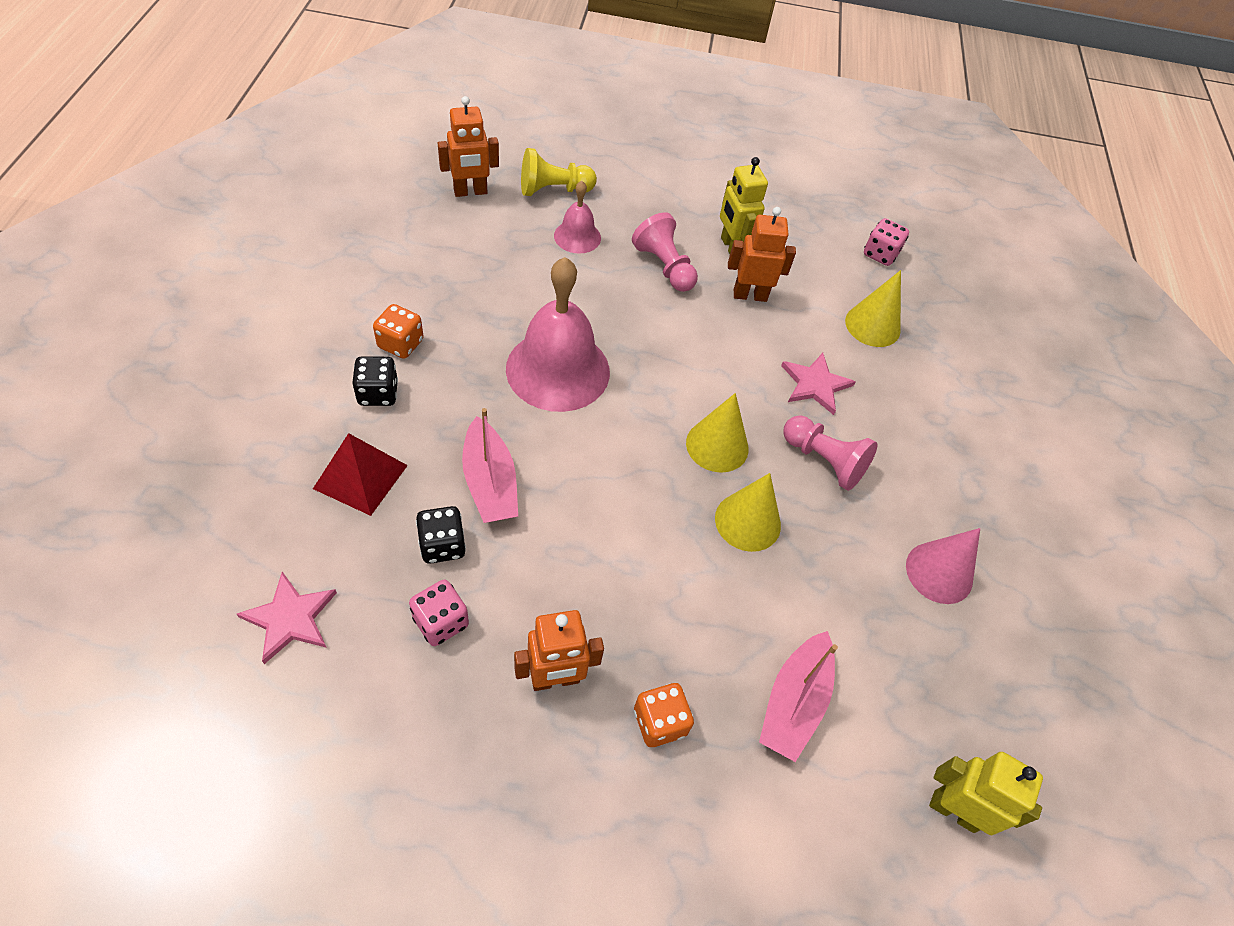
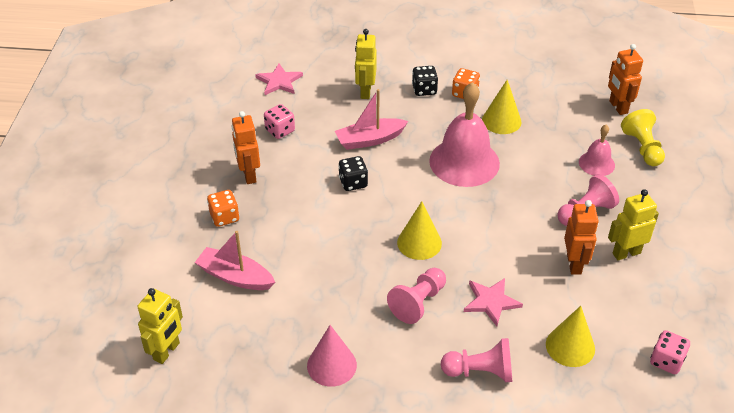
camera: 95 degrees right, 10 degrees down
(361, 476) = (365, 91): red pyramid -> yellow robot
(442, 545) = (326, 126): black dice -> black dice (353, 183)
(747, 521) = (359, 258): yellow cone -> yellow cone (501, 121)
(921, 413) = (480, 371): none -> pink pawn

